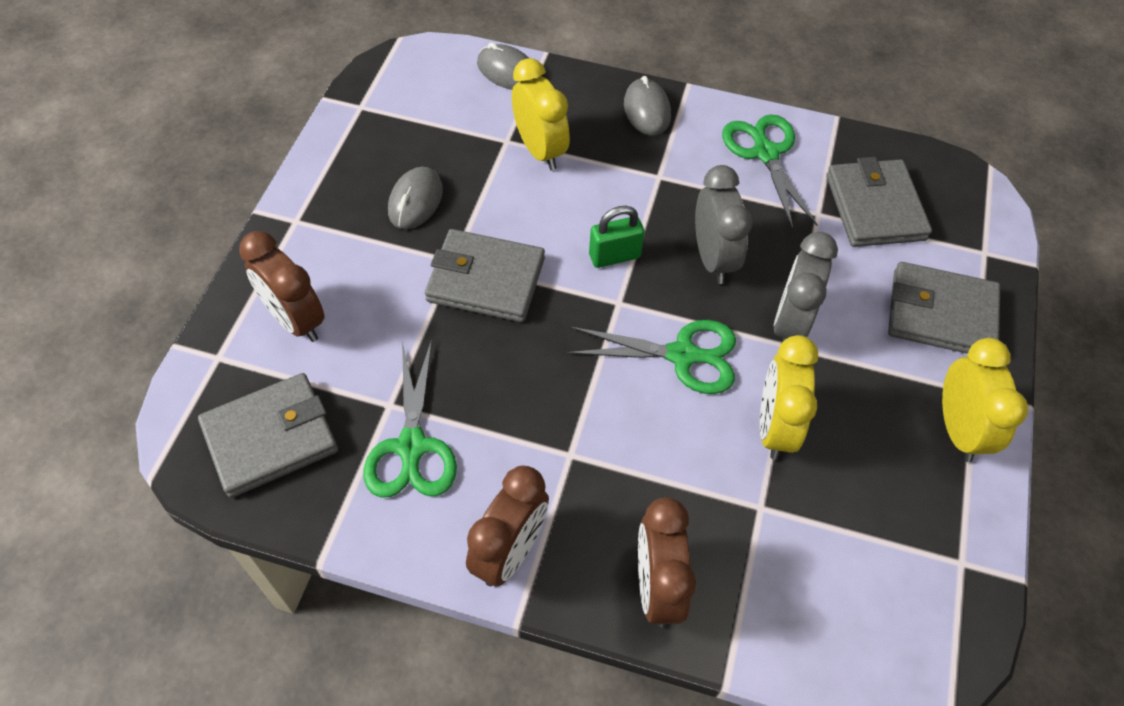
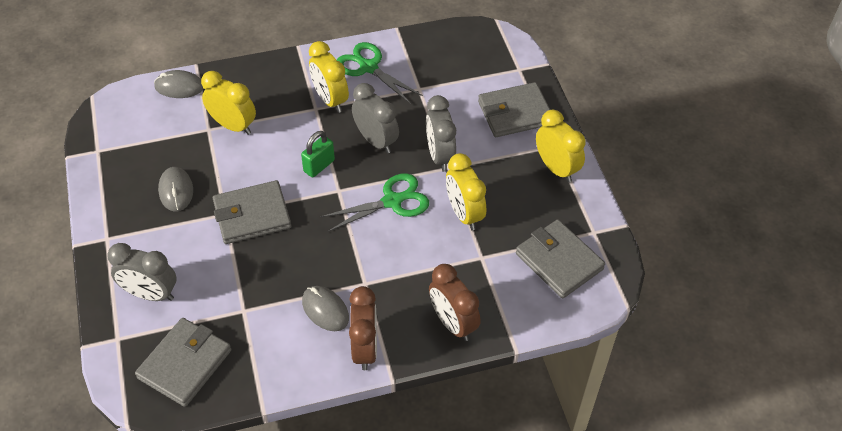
camera: 30 degrees left, 5 degrees down
(295, 320) = (151, 294): brown clock -> grey clock
(412, 447) = (272, 325): green scissors -> none
(646, 110) = (282, 73): grey mouse -> grey mouse (325, 310)
(686, 173) = (330, 100): none -> yellow clock
(875, 207) = (448, 71): grey wallet -> grey wallet (559, 261)

